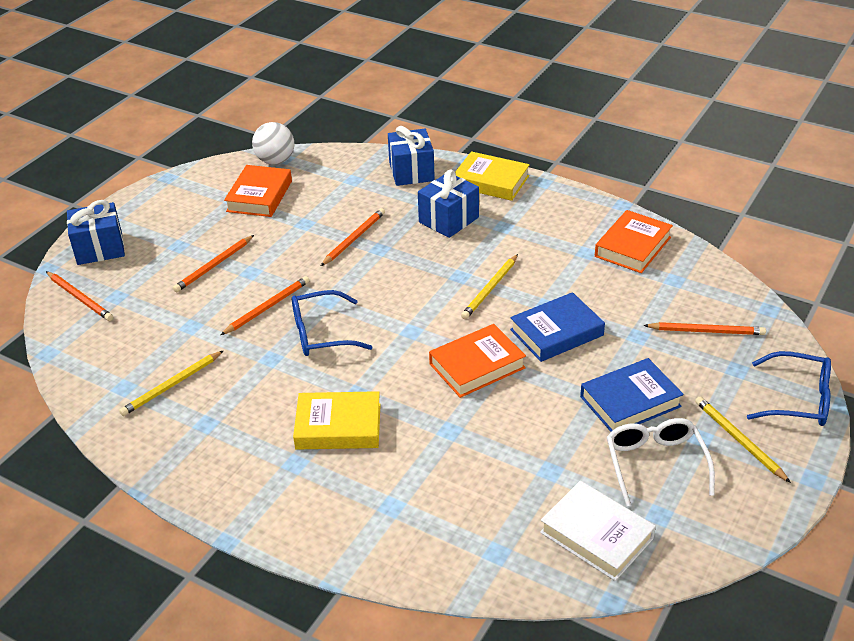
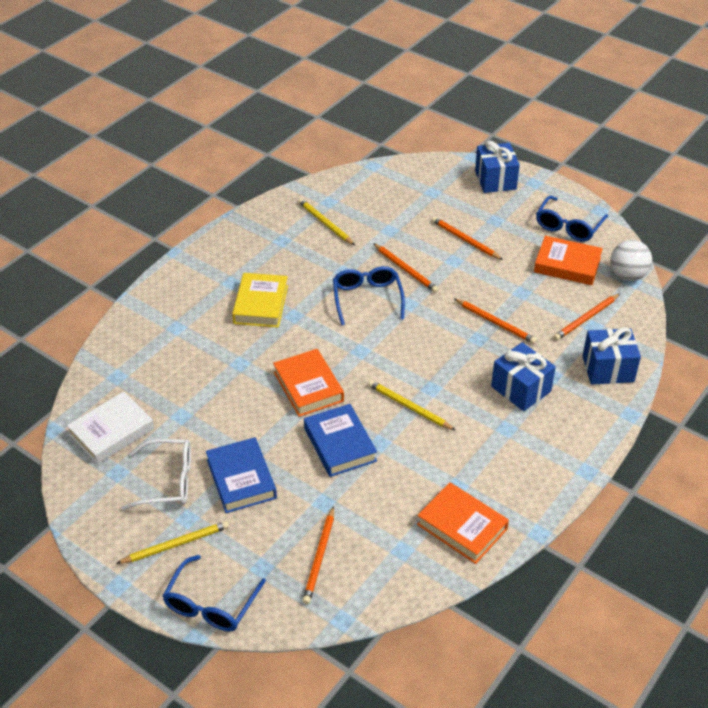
camera: 95 degrees right, 5 degrees up
(80, 298) = (433, 175): orange pencil -> orange pencil (586, 319)
(193, 196) = (568, 226): none -> blue glasses
(491, 181) = (588, 428): yellow book -> none

